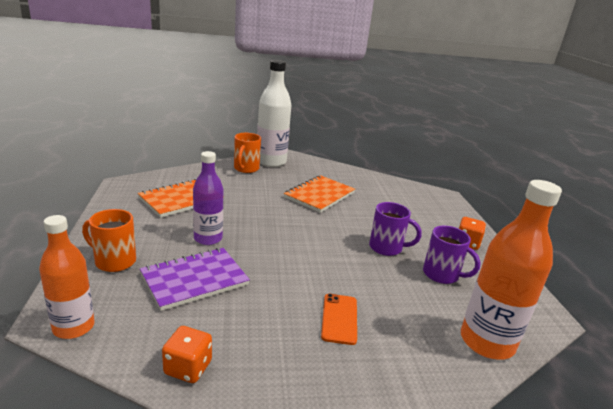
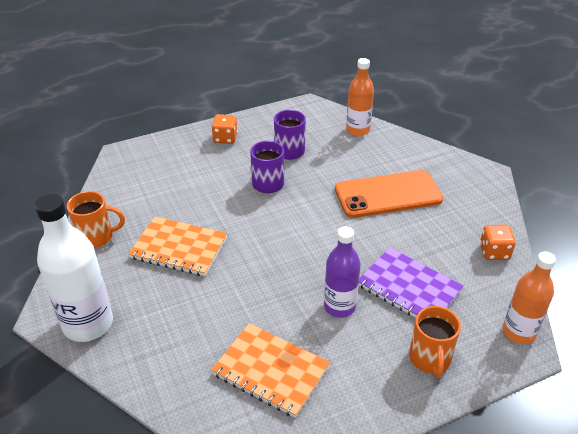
camera: 105 degrees left, 15 degrees up
(246, 168) = (130, 343): orange mug -> orange mug (97, 237)
(339, 318) = (388, 194): orange phone -> orange phone, size x1.91
(486, 342) = (357, 130): orange bottle -> orange bottle, size x0.66

